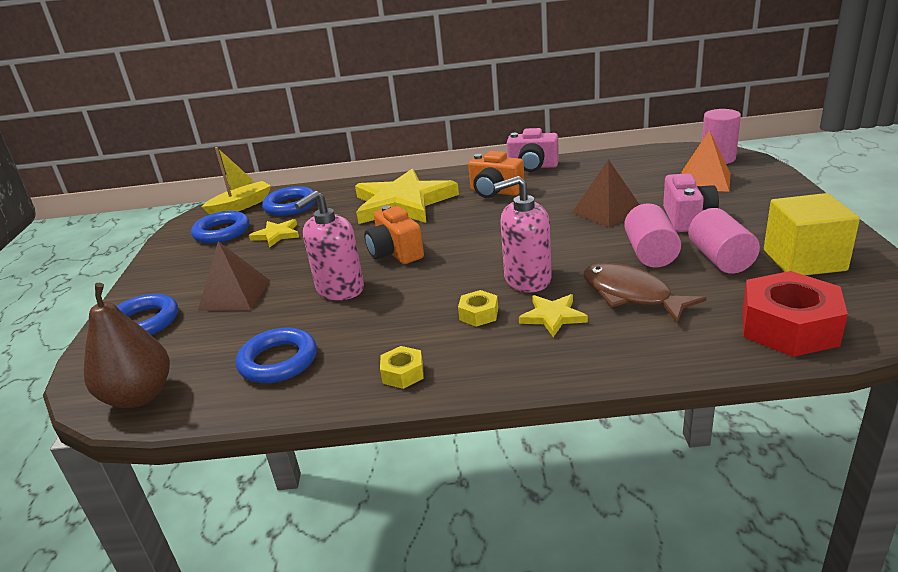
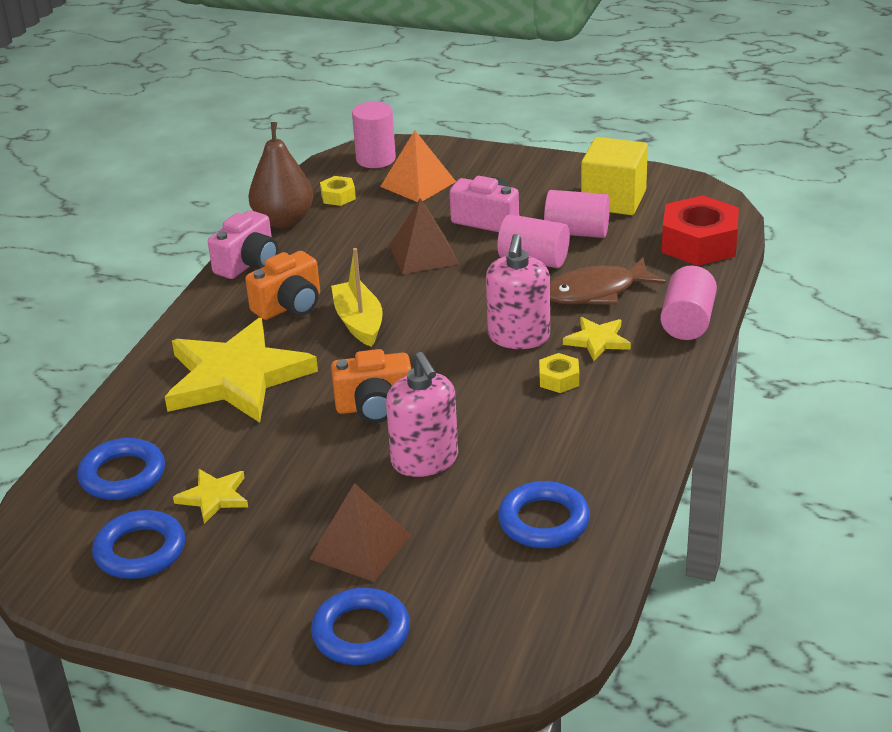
camera: 70 degrees left, 5 degrees up
(139, 396) = (537, 632): brown pear -> brown pear (284, 221)
(241, 206) = (59, 526): yellow boat -> yellow boat (359, 322)
(403, 373) = (625, 443): yellow nut -> yellow nut (338, 196)
(630, 357) = (687, 322): none -> pink cylinder

